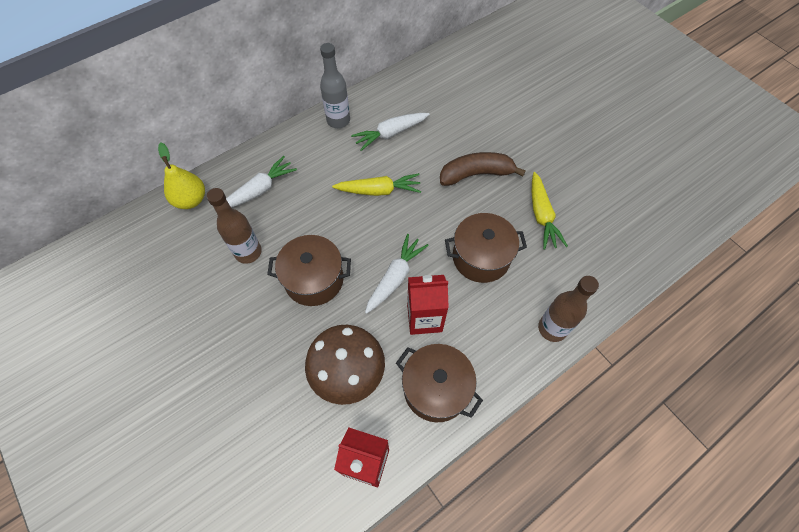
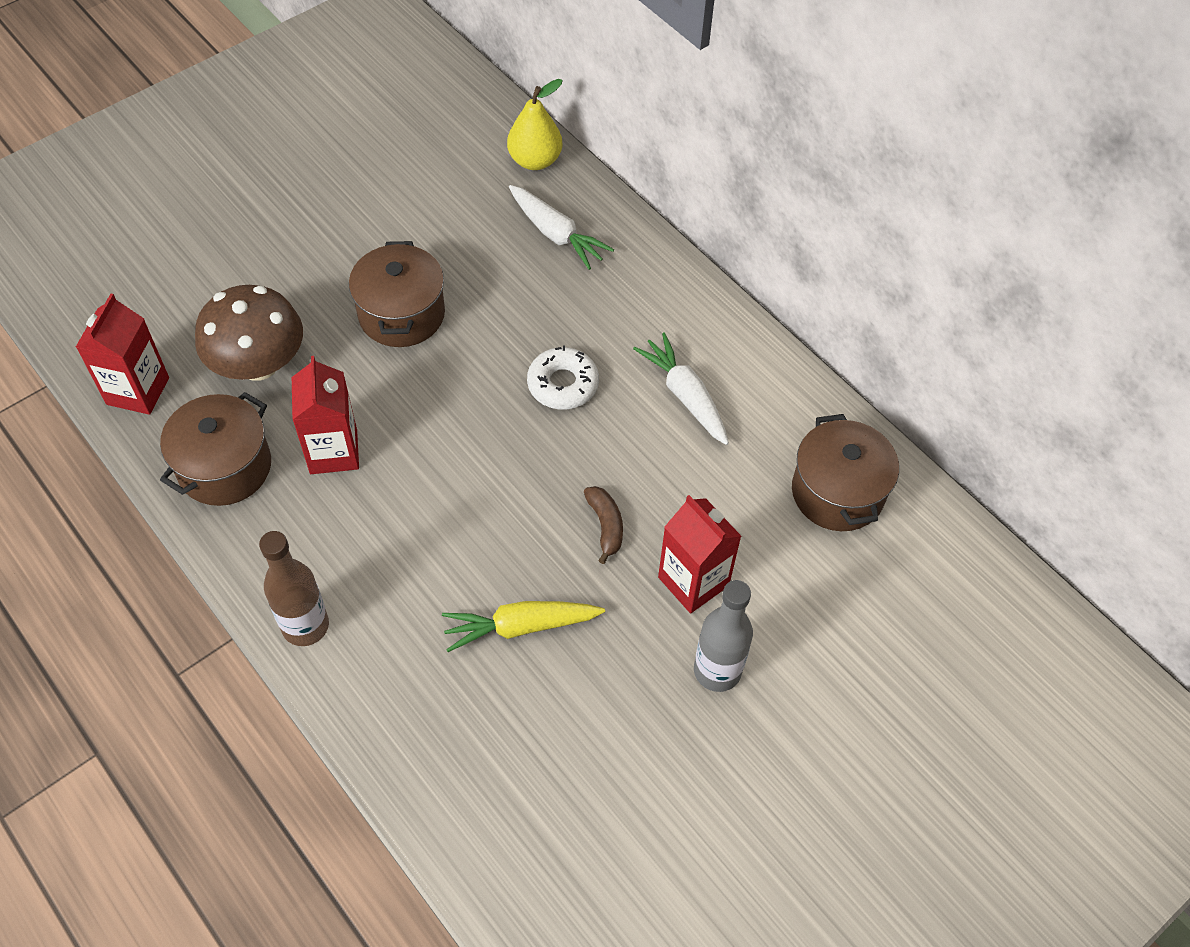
camera: 85 degrees right, 5 degrees down
(248, 252) = (447, 235): brown bottle -> none
(338, 120) = (706, 320): grey bottle -> grey bottle (717, 671)
(379, 190) = (563, 384): yellow carrot -> white donut
(395, 277) = (402, 412): white carrot -> none
(476, 174) = (605, 526): brown banana -> brown banana, size x0.57
(481, 257) = (436, 529): brown pot -> brown pot (837, 492)
(508, 139) = (693, 581): none -> red carton

